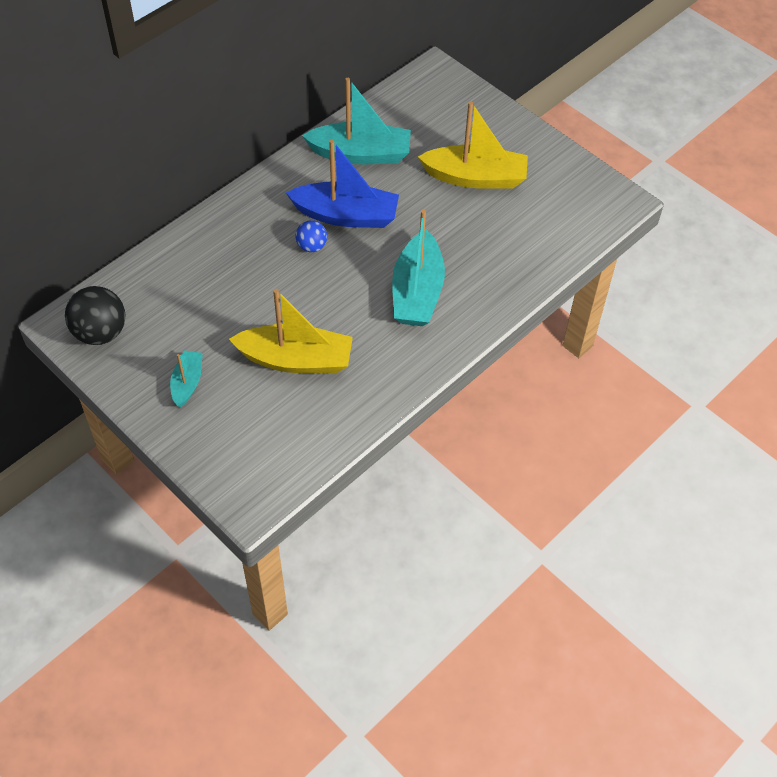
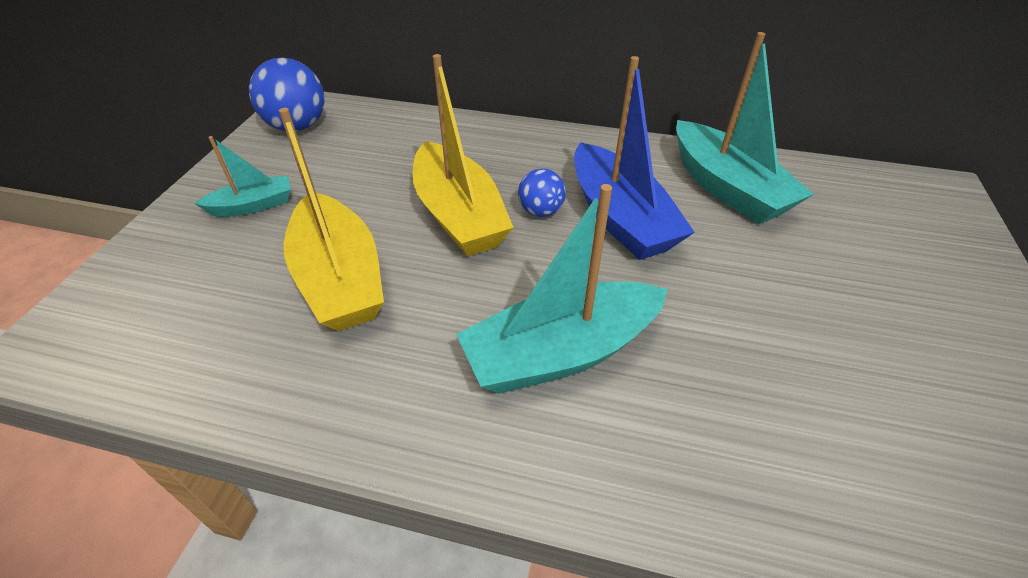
camera: 60 degrees right, 10 degrees down
(100, 332) = (297, 127): black ball -> blue ball
(475, 177) = (847, 315): yellow boat -> yellow boat (458, 215)

